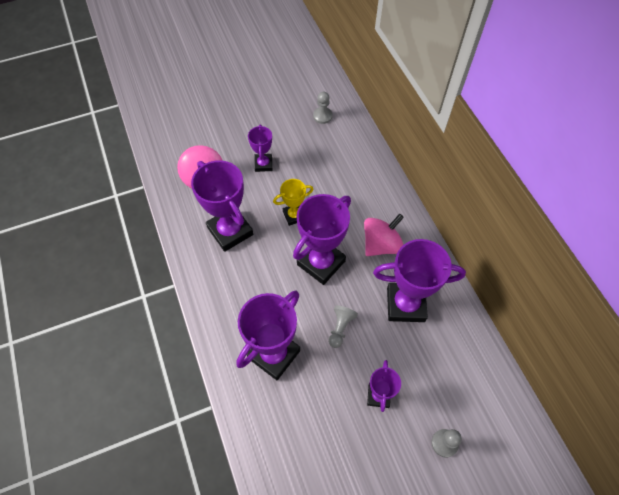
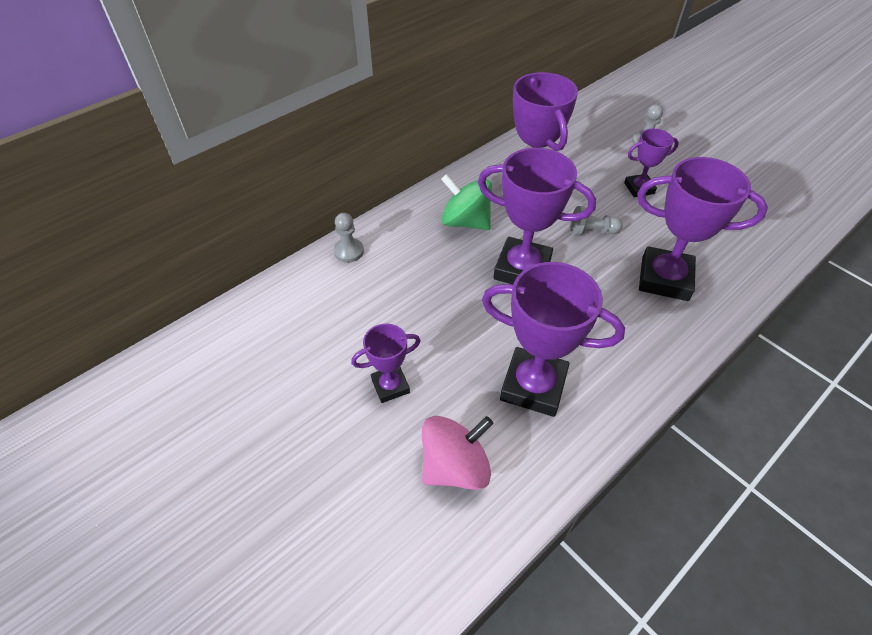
camera: 110 degrees left, 10 degrees down
(230, 231) = (533, 386): purple trophy -> purple trophy turned 75 degrees clockwise
(294, 215) = (467, 317): yellow trophy -> none
(322, 116) = (263, 336): grey pawn -> grey pawn (349, 251)
(381, 245) = (465, 222): pink spinning top -> green spinning top

